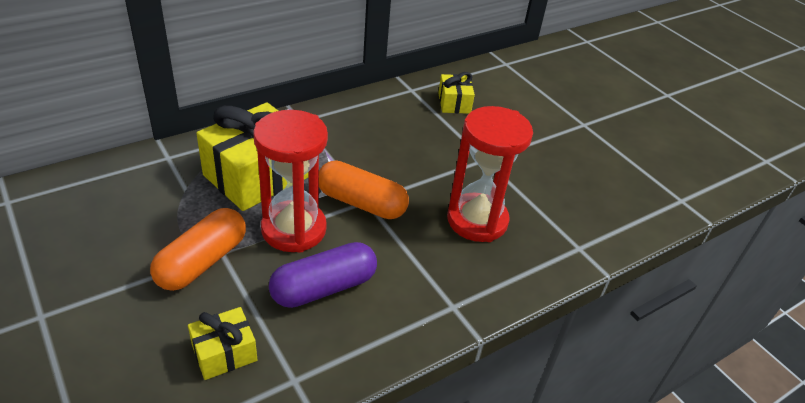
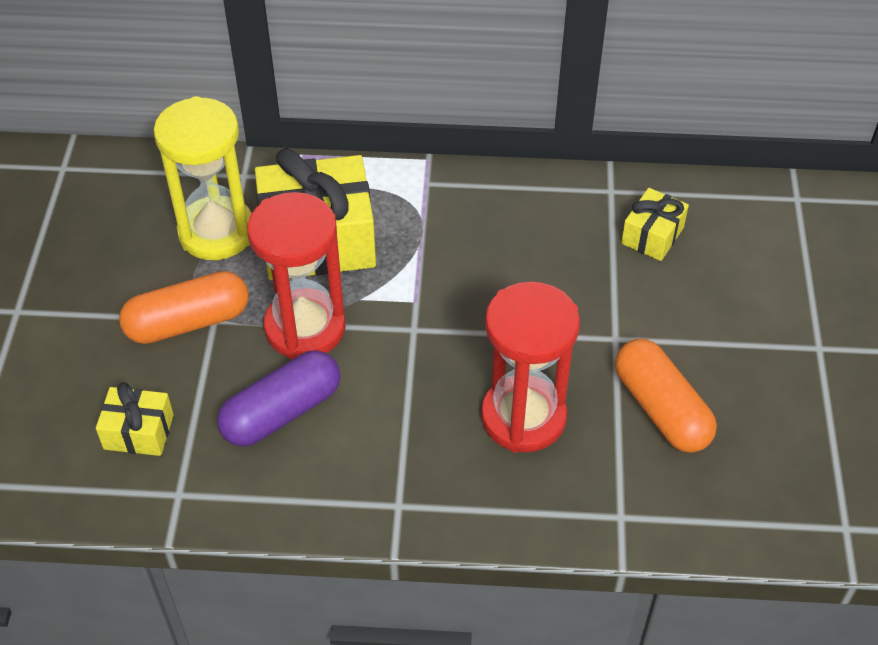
camera: 40 degrees right, 10 degrees up
(176, 197) = (216, 232): none -> yellow hourglass
(324, 288) = (282, 412): purple capsule -> purple capsule turned 45 degrees counterclockwise
(361, 203) = (405, 329): orange capsule -> orange capsule (661, 409)

